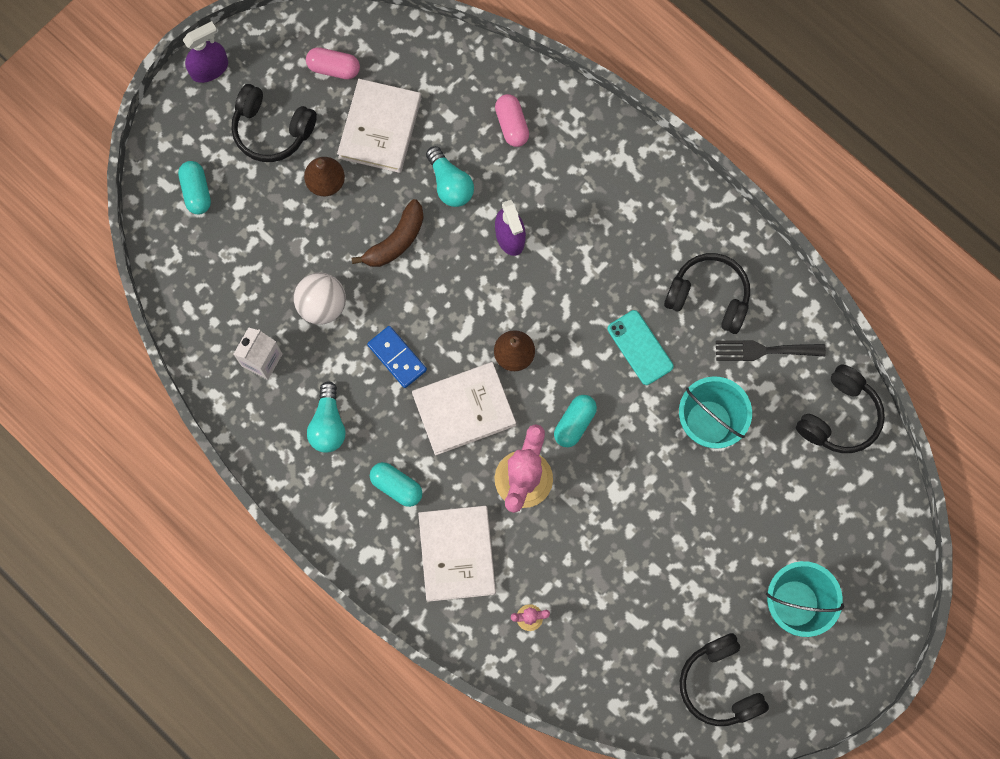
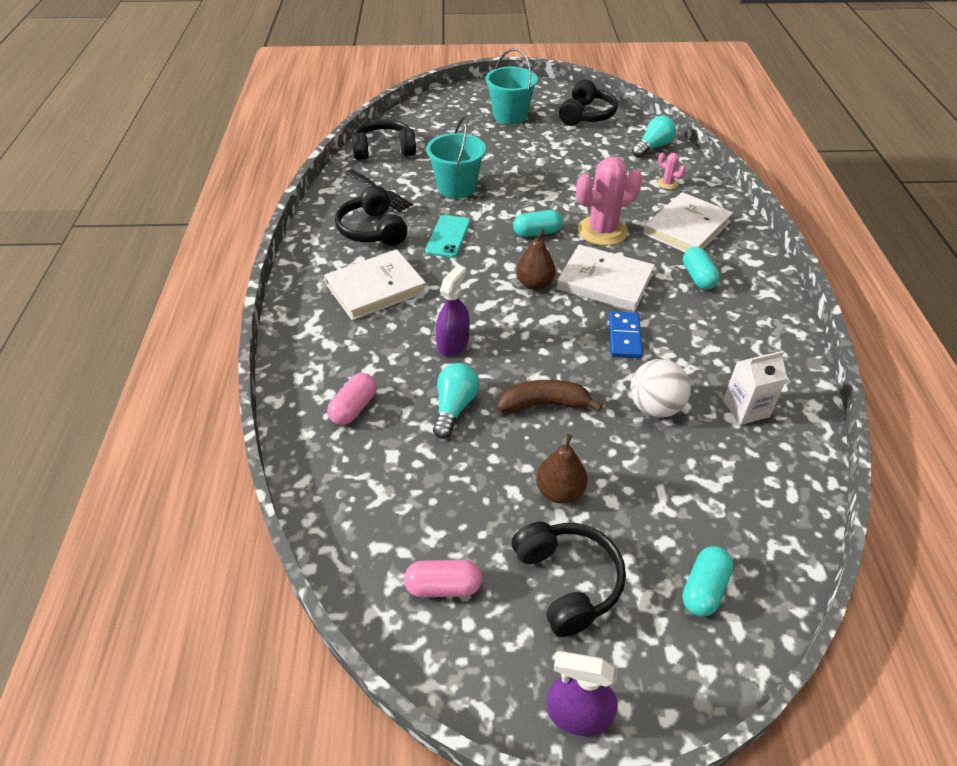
camera: 135 degrees left, 30 degrees down
(328, 424) = (721, 336): turquoise light bulb -> turquoise light bulb (653, 147)
(334, 68) = (443, 587): pink capsule -> pink capsule turned 60 degrees counterclockwise
(380, 128) = (461, 495): white book -> white book (375, 288)

